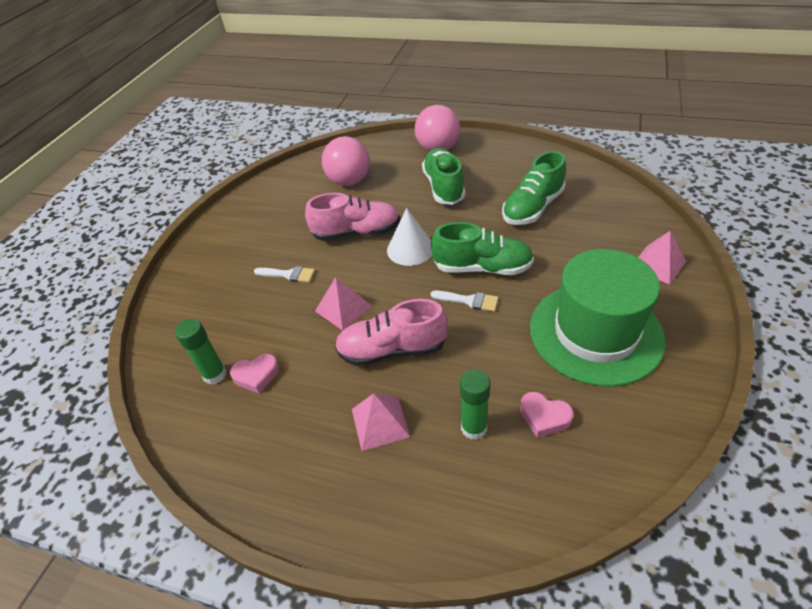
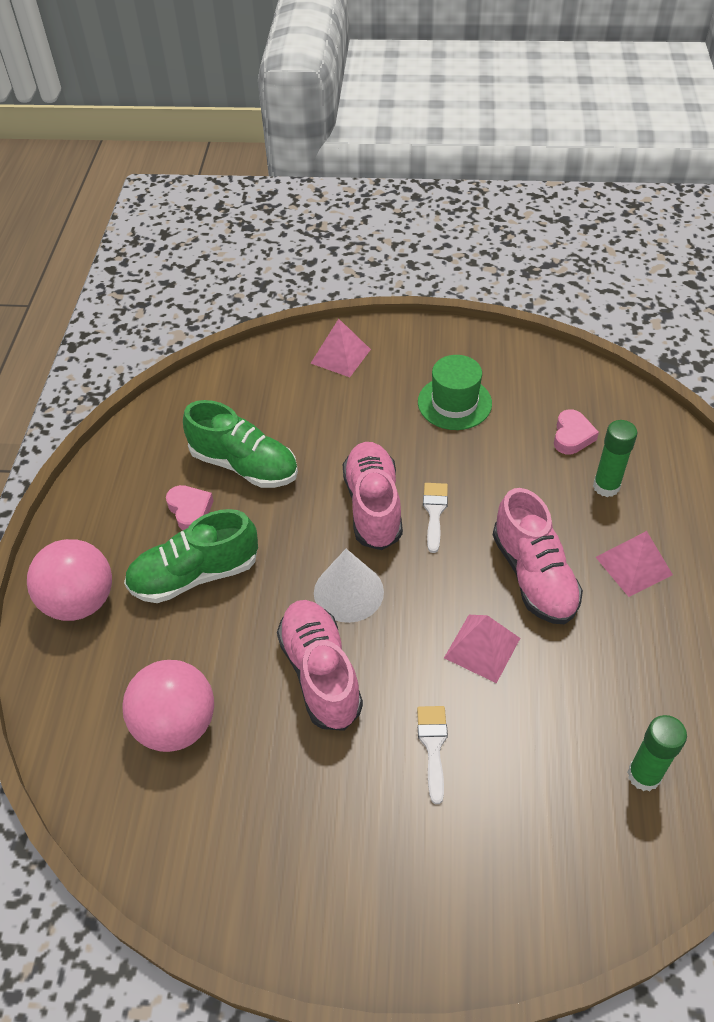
camera: 105 degrees left, 5 degrees up
(256, 375) = (625, 719): pink heart -> pink heart (190, 510)
(482, 267) = (373, 506): green shoe -> pink shoe
(595, 333) = (454, 403): green hat -> green hat, size x0.55

